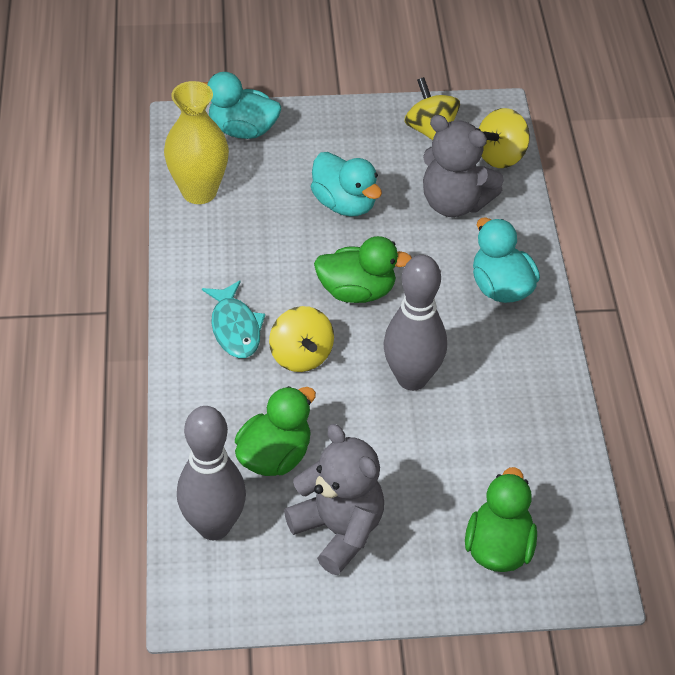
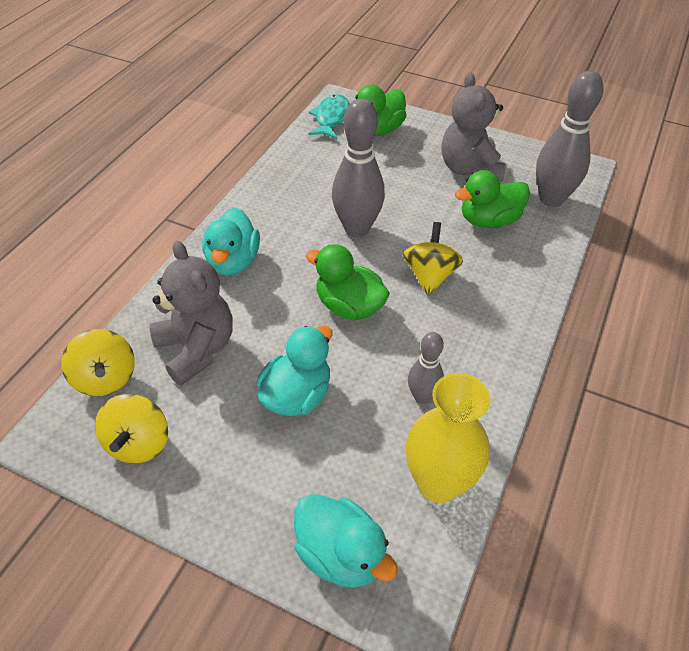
camera: 150 degrees left, 0 degrees up
(235, 328) = (472, 319): turquoise fish -> turquoise fish (331, 118)
(244, 243) = (422, 397): none -> grey bowling pin
(344, 204) = (297, 395): turquoise duck -> turquoise duck turned 45 degrees clockwise
(500, 156) = (106, 378): yellow spinning top -> yellow spinning top turned 75 degrees clockwise

